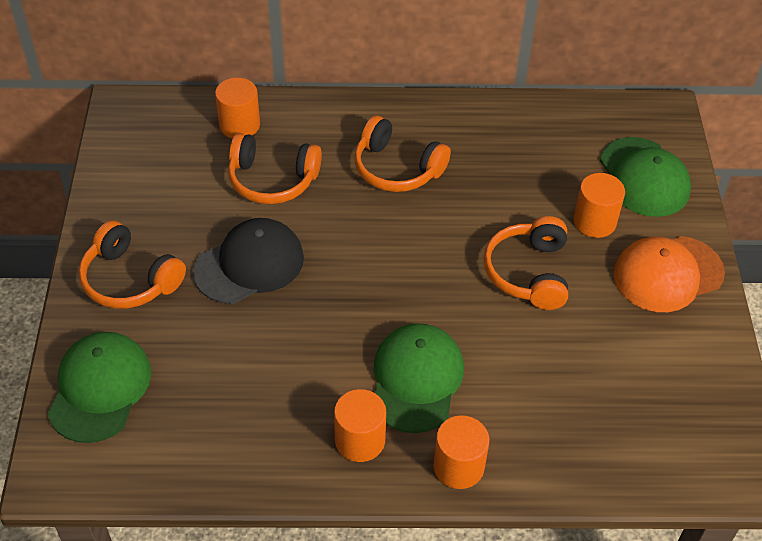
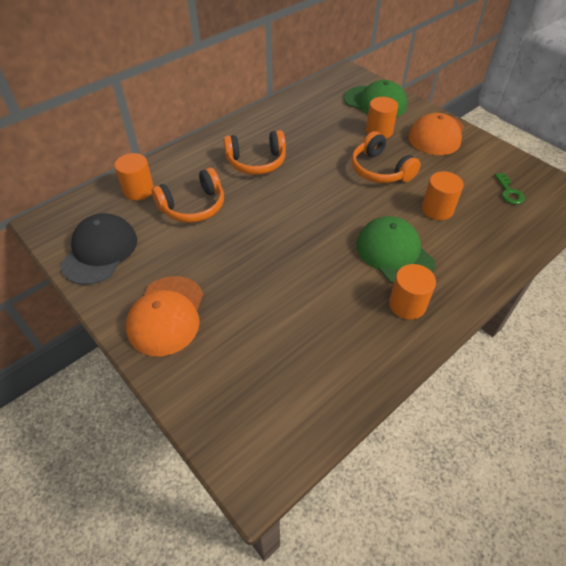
camera: 40 degrees left, 0 degrees up
(100, 388) = (223, 394): green cap -> none
(130, 279) = (166, 315): orange headphones -> orange cap
(249, 264) = (233, 257): black cap -> black cap (100, 251)
(458, 466) = (467, 280): orange cylinder -> orange cylinder (437, 209)
(657, 410) = (509, 192): none -> green key

